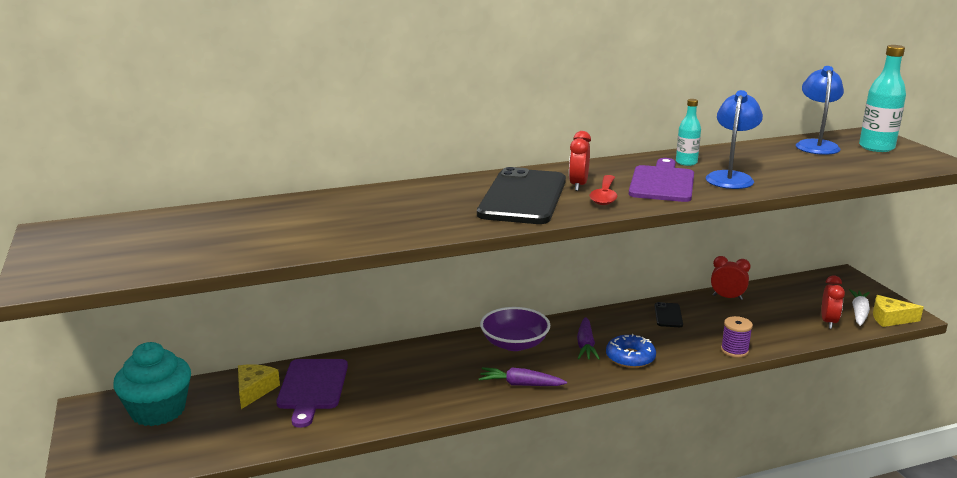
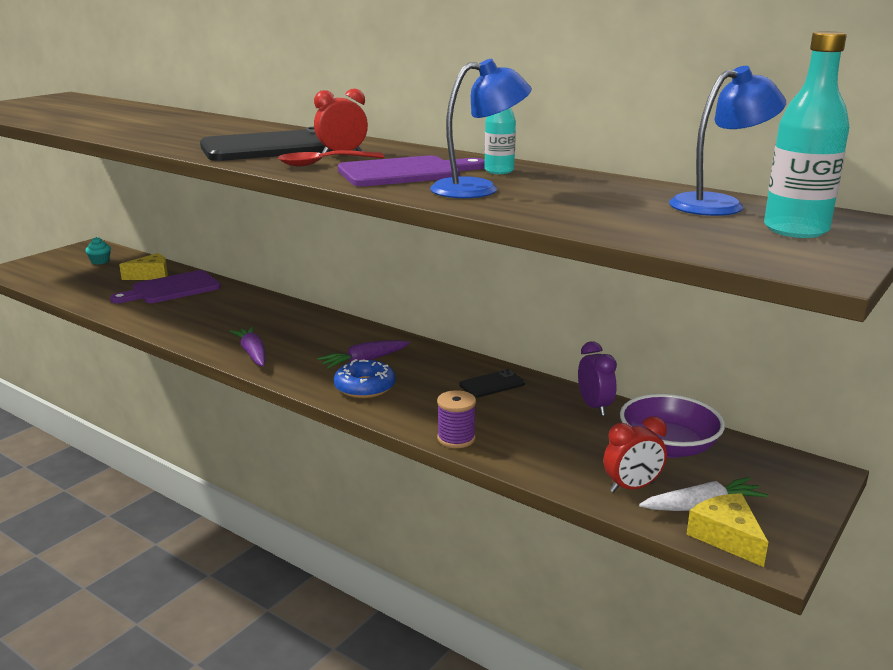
camera: 55 degrees right, 0 degrees up
(158, 411) = (100, 261): turquoise cupcake -> turquoise cupcake, size x0.41
(514, 344) = (328, 332): purple bowl -> purple bowl (668, 447)
(727, 297) = (594, 407): red clock -> purple clock

